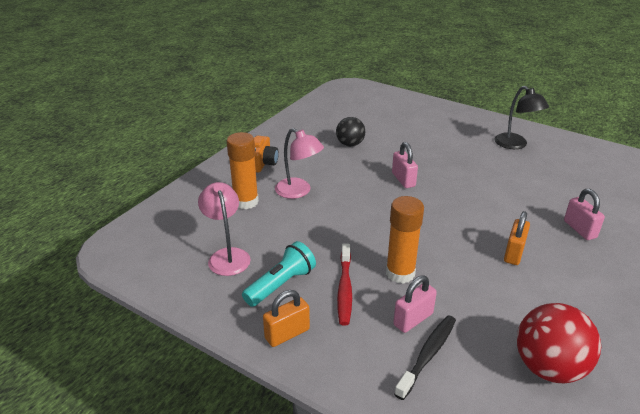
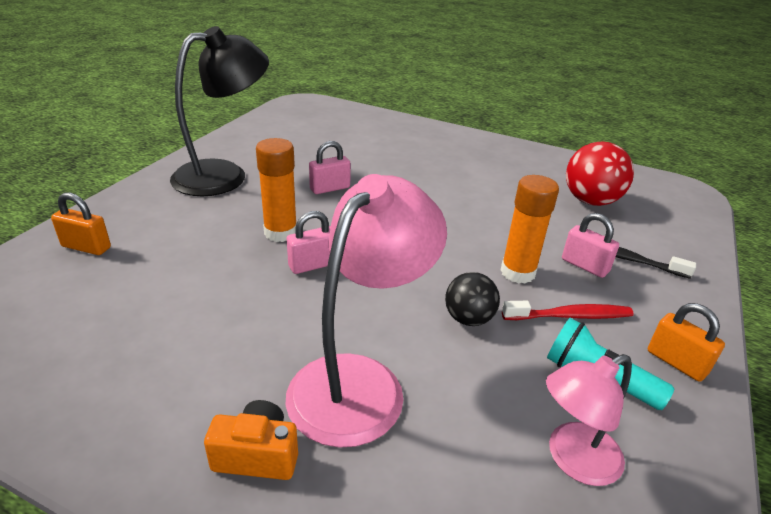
camera: 100 degrees left, 0 degrees up
(246, 202) = (407, 460): orange glue stick -> orange glue stick (280, 232)
(298, 191) = (360, 381): pink lamp -> pink lamp, size x1.71
(350, 144) = (194, 322): black ball -> black ball (468, 318)
(514, 253) = (449, 200): orange padlock -> orange padlock (86, 247)
(515, 145) = (224, 175): black lamp -> black lamp, size x1.71
(579, 229) = (397, 163): pink padlock -> pink padlock (330, 188)

